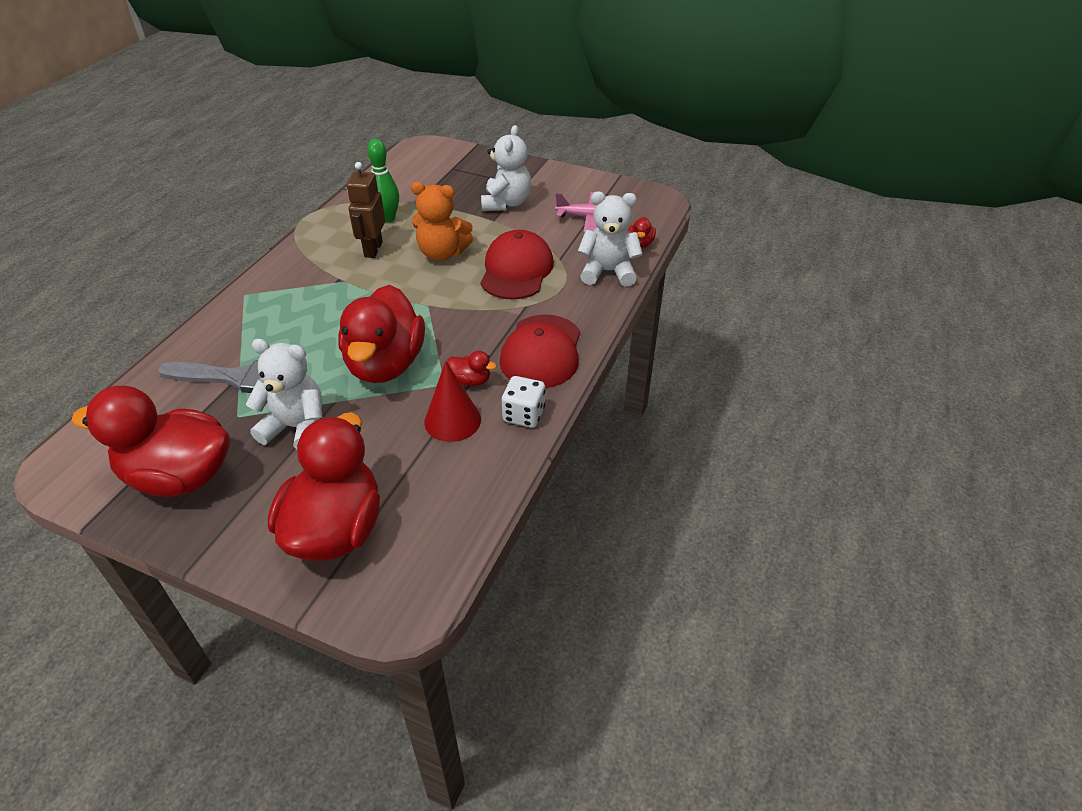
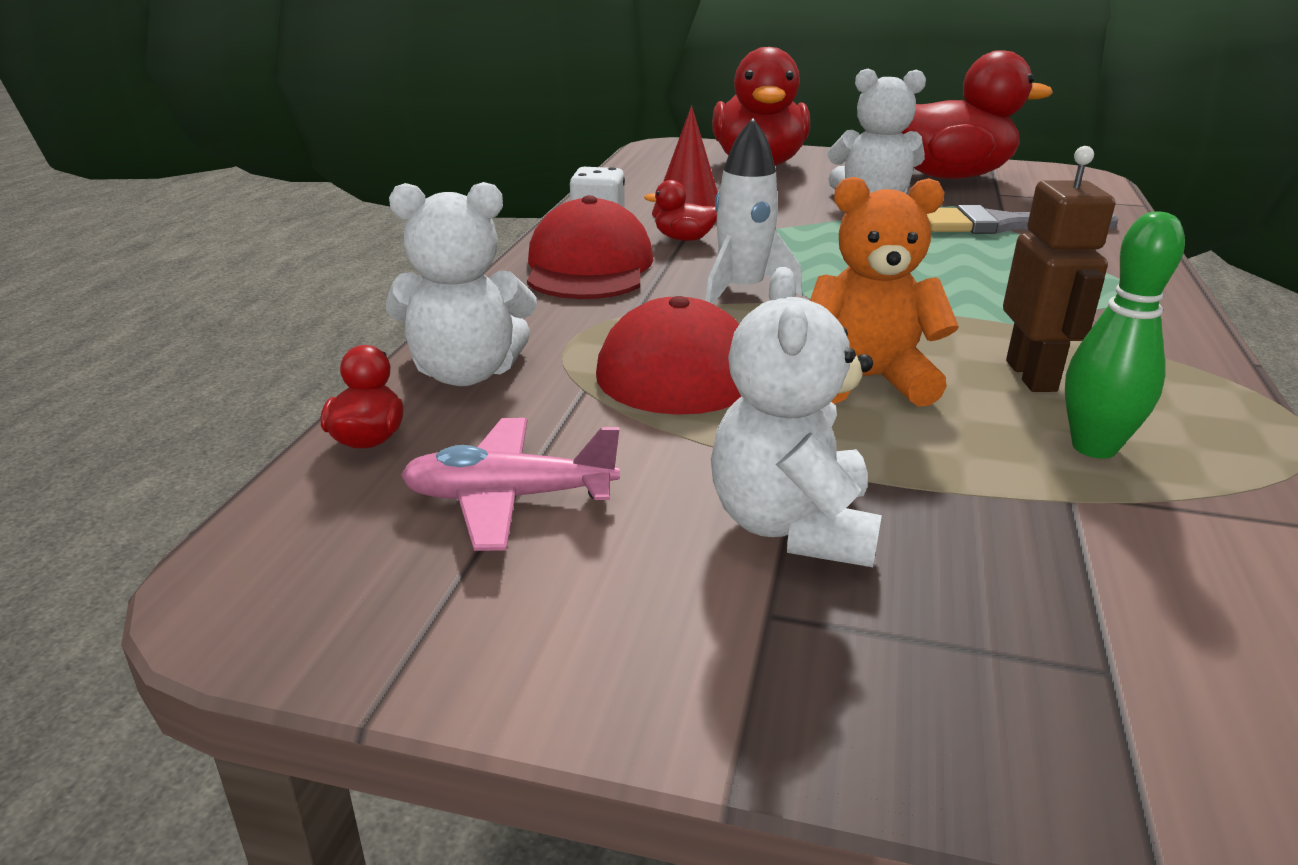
camera: 170 degrees right, 15 degrees down
(385, 364) = (819, 244): red duck -> none
(462, 318) = (742, 291): none -> white rocket

